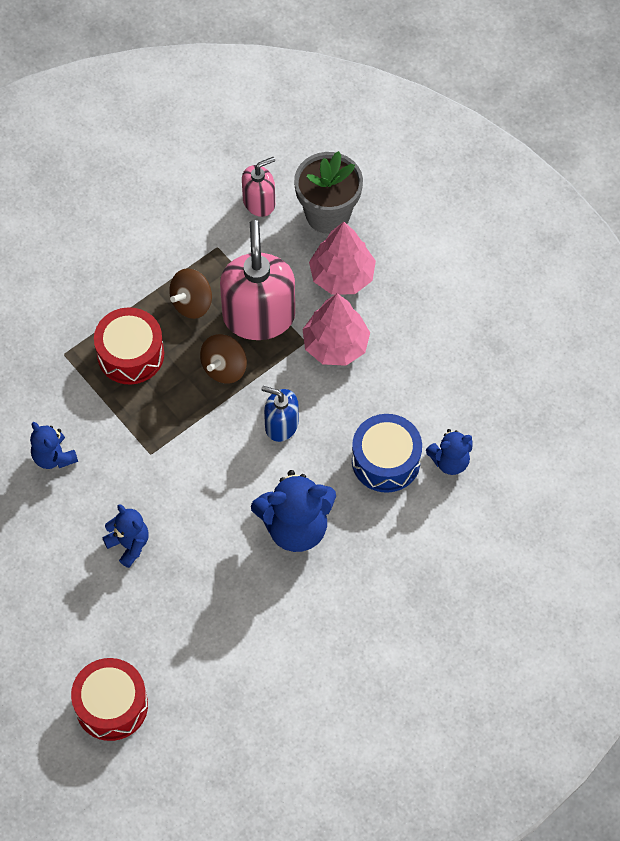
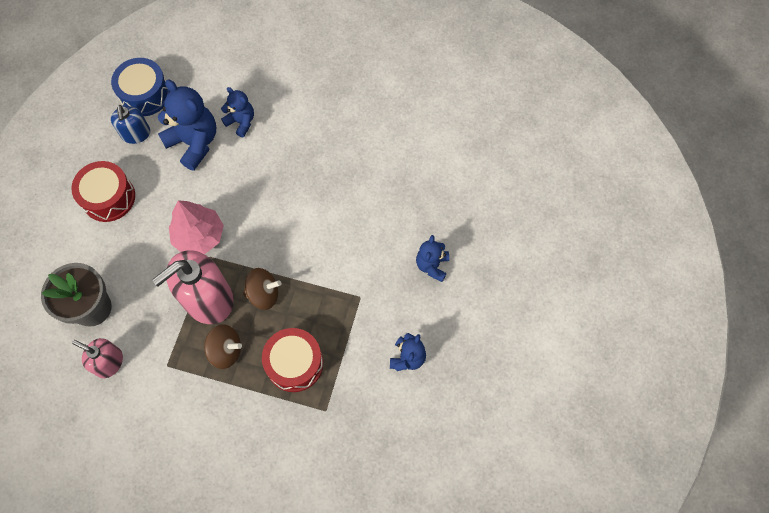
camera: 125 degrees left, 5 degrees up
(111, 705) = (538, 204): red drum -> red drum (108, 197)
(281, 425) = (282, 231): blue soap dispenser -> blue soap dispenser (136, 134)
(295, 527) = (347, 178): blue teddy bear -> blue teddy bear (194, 142)
(342, 276) = (140, 266): pink tree -> none
(386, 461) = (265, 156): blue drum -> blue drum (145, 94)

